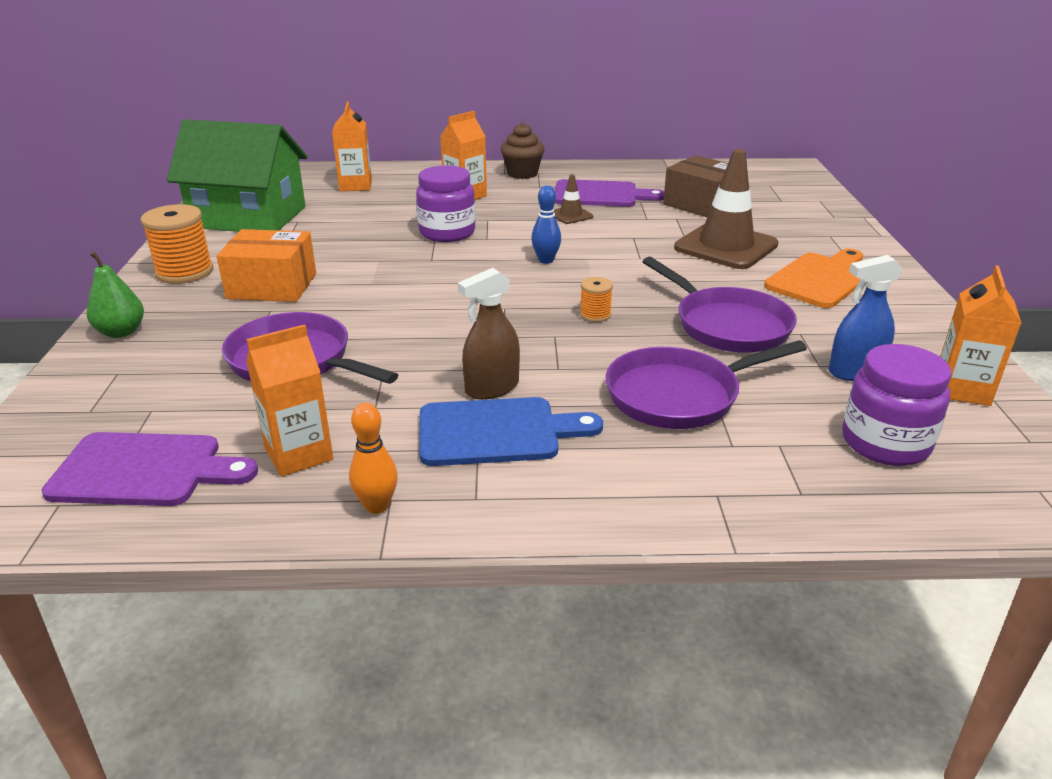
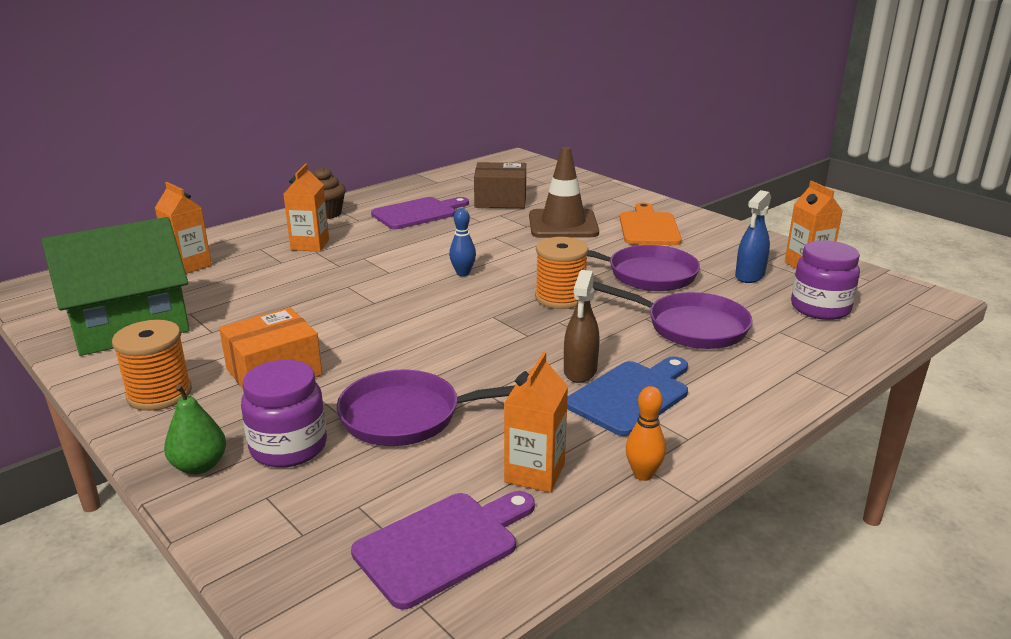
camera: 40 degrees left, 5 degrees down
(447, 233) = (349, 278): purple jar -> purple jar (288, 447)
(570, 215) = (422, 235): brown traffic cone -> none
(595, 315) = (560, 298): orange spool -> orange spool, size x1.93
(679, 395) = (690, 327): purple pan -> purple pan turned 90 degrees counterclockwise

